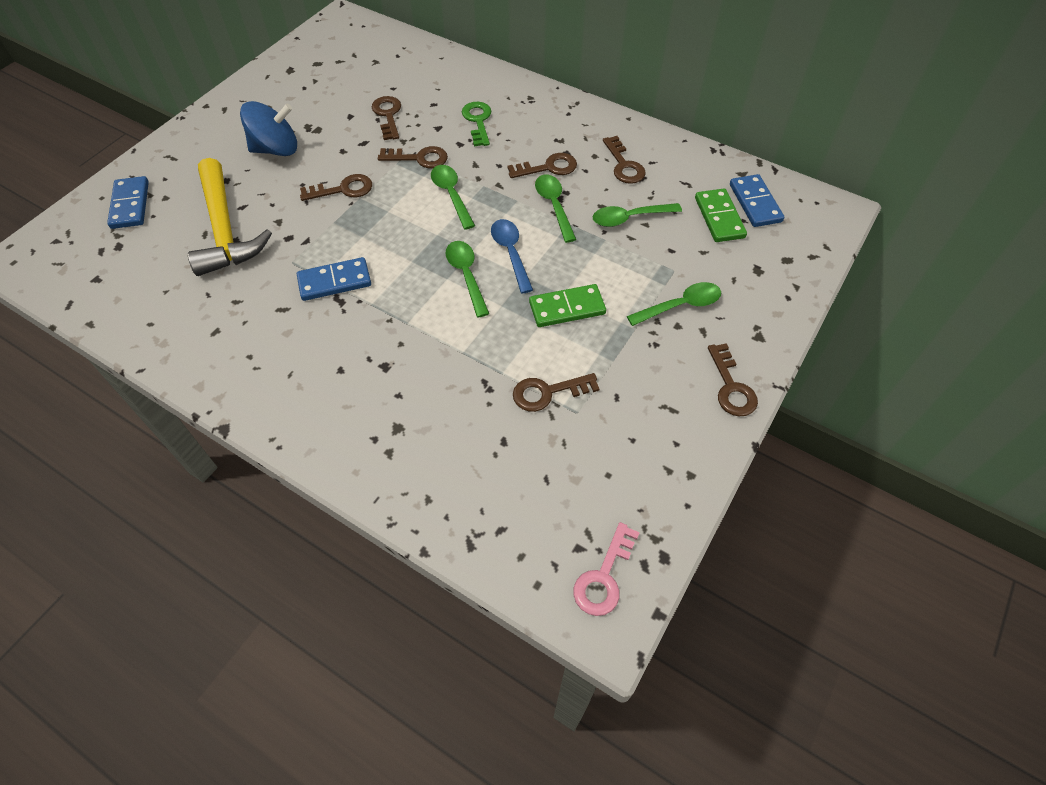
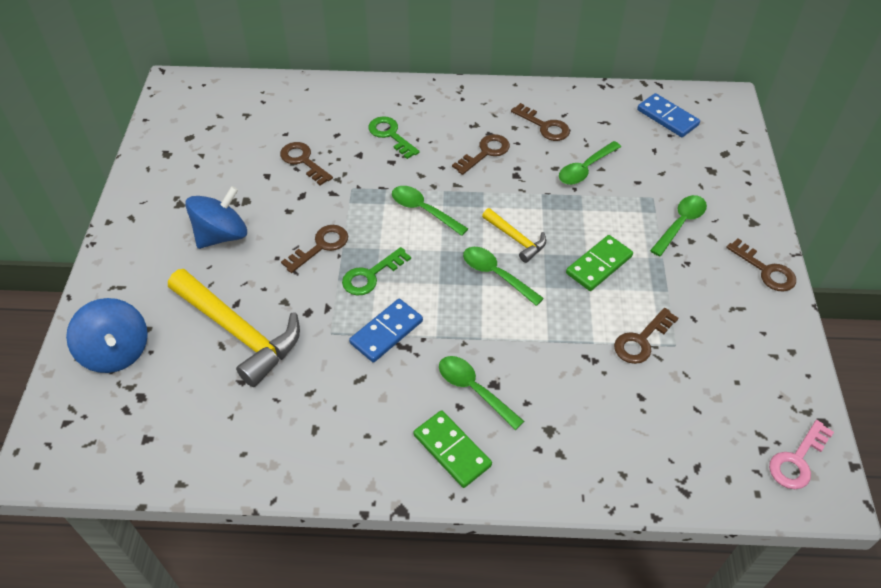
camera: 30 degrees left, 5 degrees down
(130, 205) = (116, 352): blue domino -> blue spinning top
(362, 230) = (371, 275): none -> green key
(419, 158) = (366, 189): brown key -> none
(511, 253) = (516, 239): blue spoon -> yellow hammer
(554, 206) = (517, 184): green spoon -> green spoon (474, 390)
(604, 576) = (797, 460): pink key -> pink key turned 45 degrees clockwise
(719, 218) = (651, 140): green domino -> green domino (452, 450)

